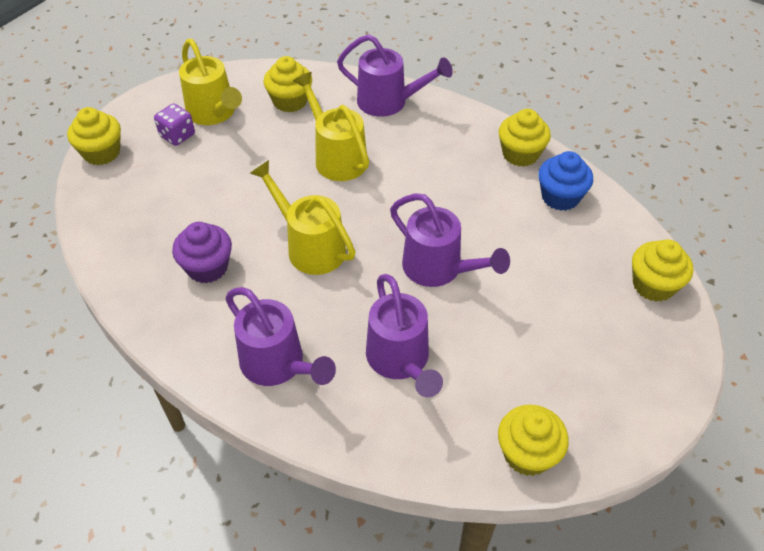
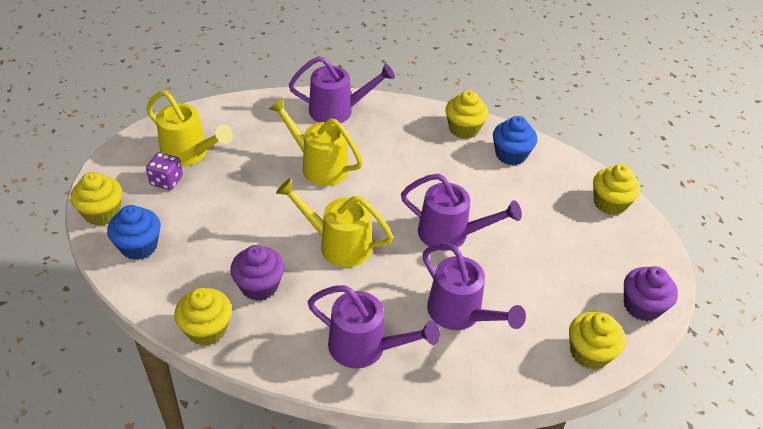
camera: 25 degrees left, 5 degrees down
(117, 194) = (139, 246): none -> blue cupcake
(290, 101) = (252, 128): yellow cupcake -> yellow cupcake (206, 329)
(625, 420) = (642, 306): none -> purple cupcake

